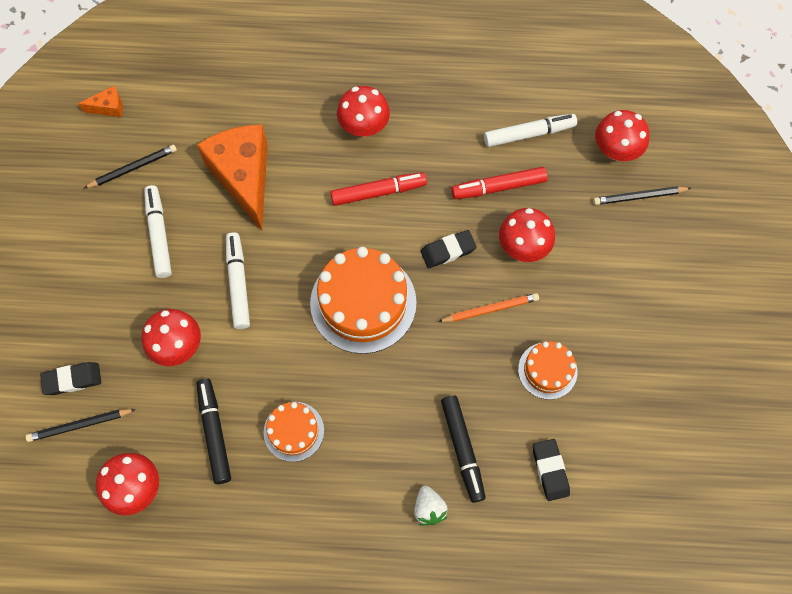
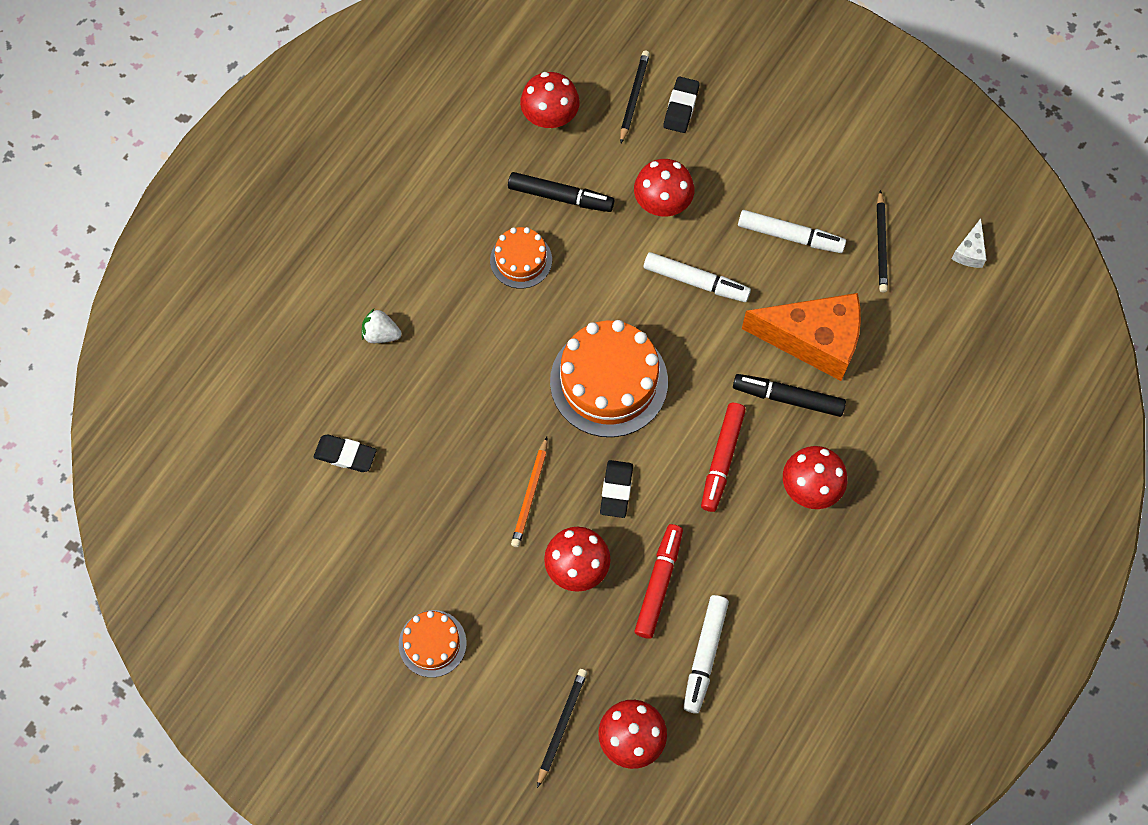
camera: 120 degrees right, 0 degrees up
(108, 107) = (969, 251): orange cheese -> white cheese
(462, 449) = (413, 391): black marker -> black marker (788, 398)
(547, 370) = (437, 510): orange cake -> orange cake (432, 643)

